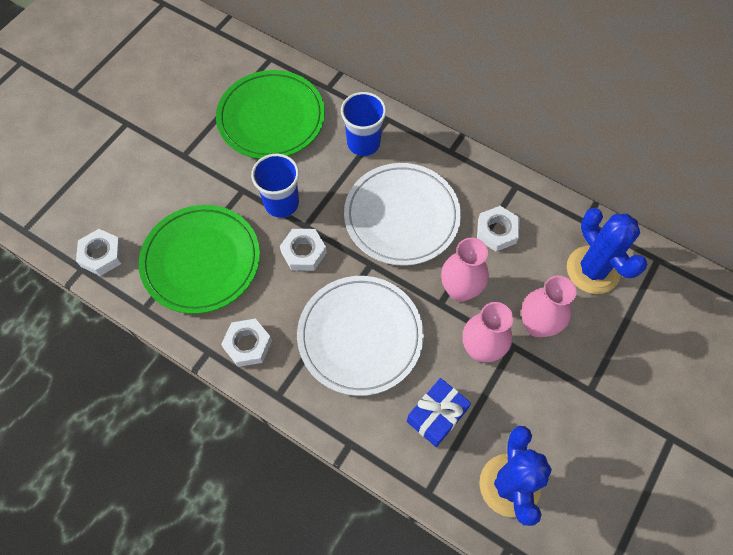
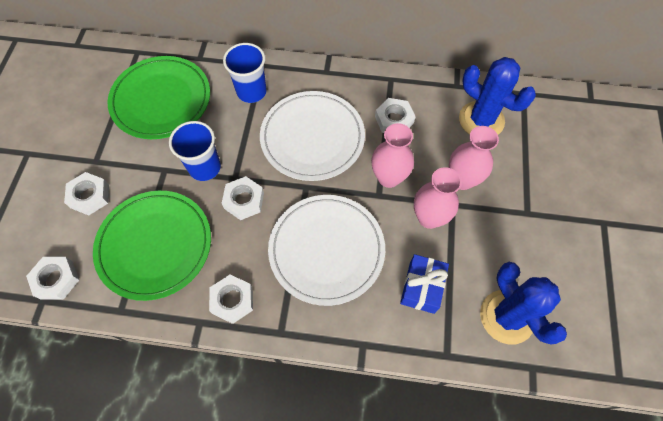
camera: 25 degrees left, 0 degrees up
(164, 188) = (90, 196): none -> white nut

